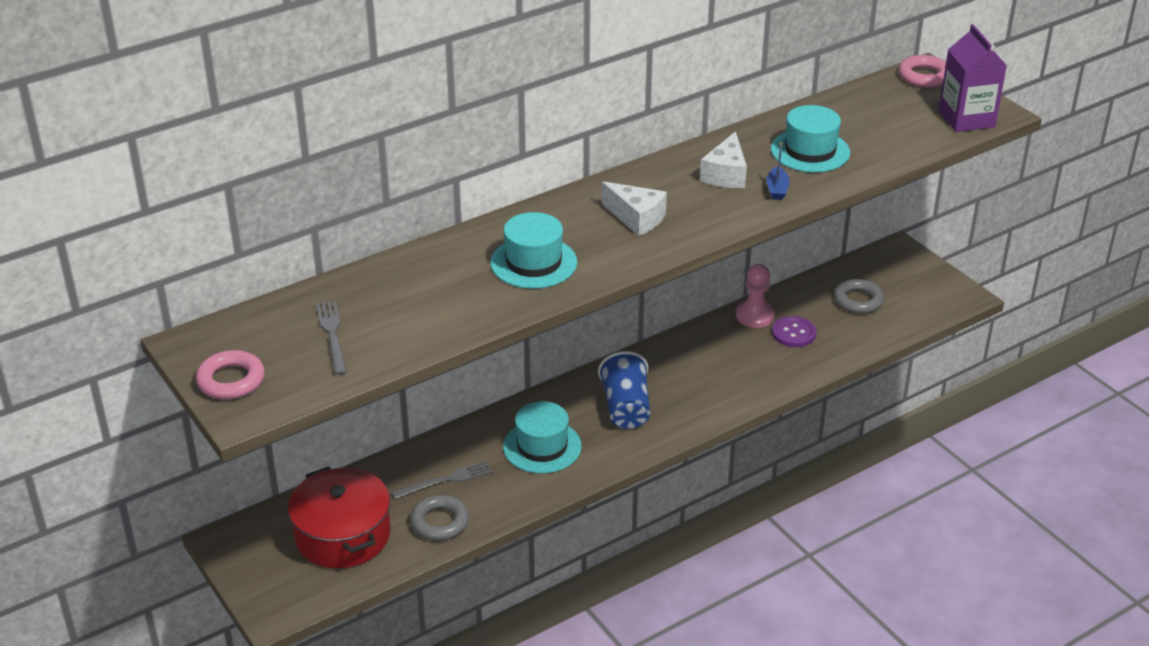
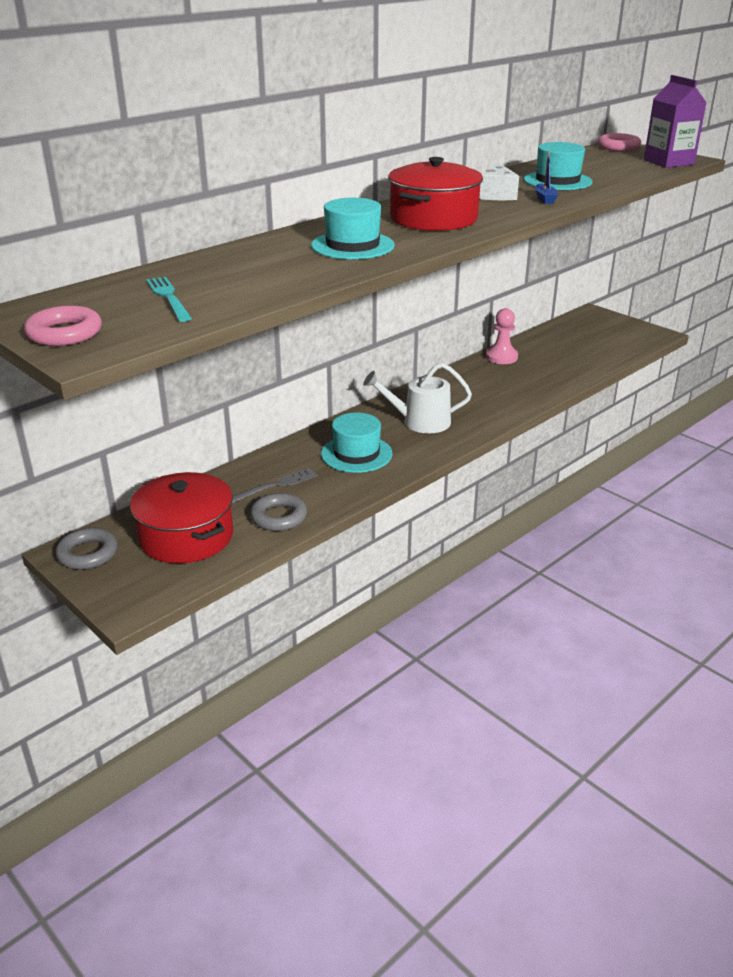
camera: 10 degrees left, 5 degrees down
(332, 335) = (169, 297): grey fork -> turquoise fork
(626, 408) = (420, 422): blue cup -> white watering can
(636, 218) = (433, 218): white cheese -> red pot
(793, 333) = (537, 365): purple button -> none
(858, 301) = (578, 342): grey ring -> grey ring (87, 554)

